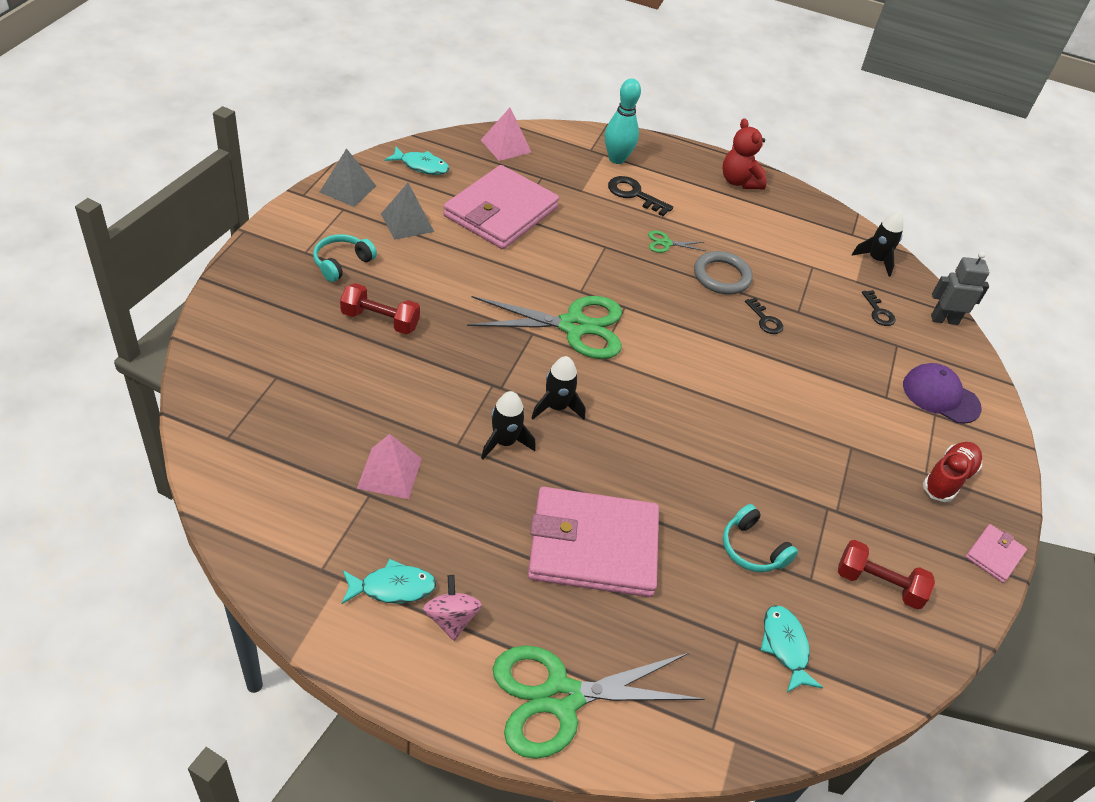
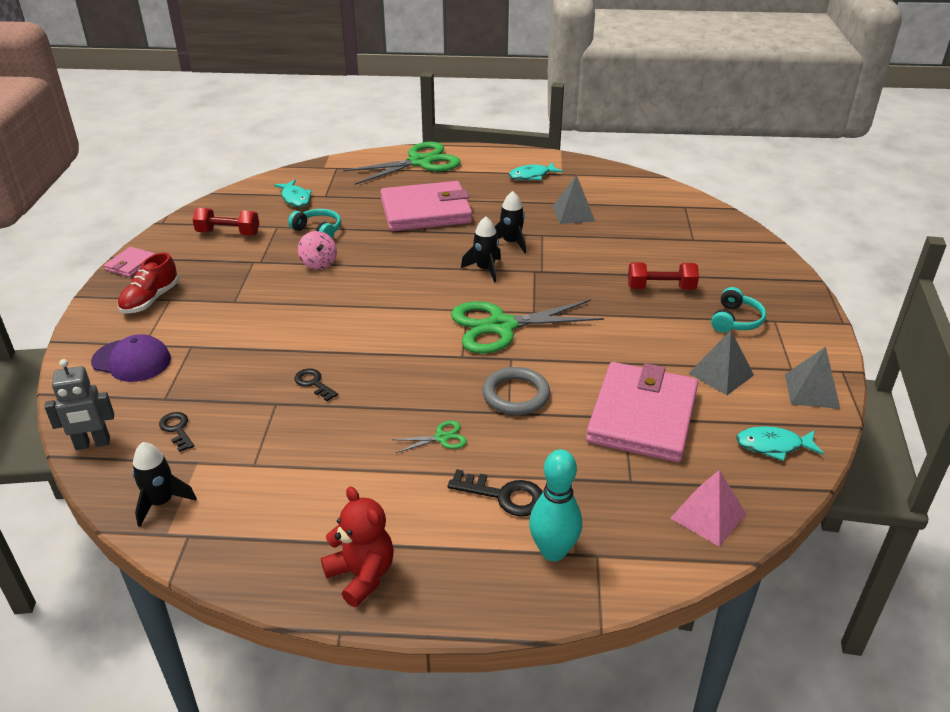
camera: 170 degrees right, 10 degrees down
(389, 473) = (573, 213): pink pyramid -> grey pyramid
(451, 619) = (492, 173): pink spinning top -> pink spinning top (318, 263)
(721, 276) = (367, 417): grey ring -> grey ring (516, 395)

